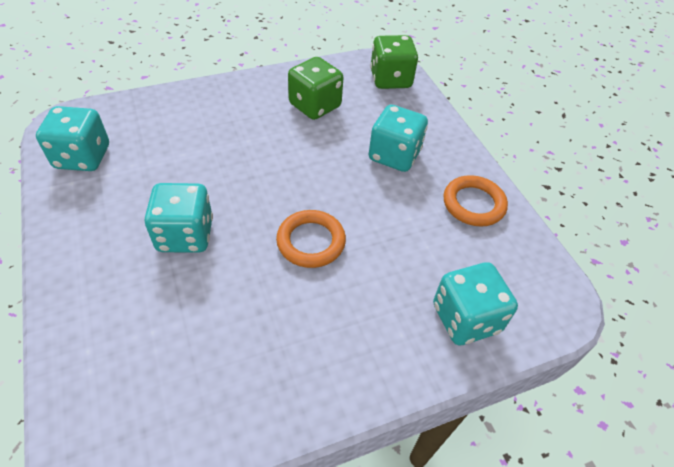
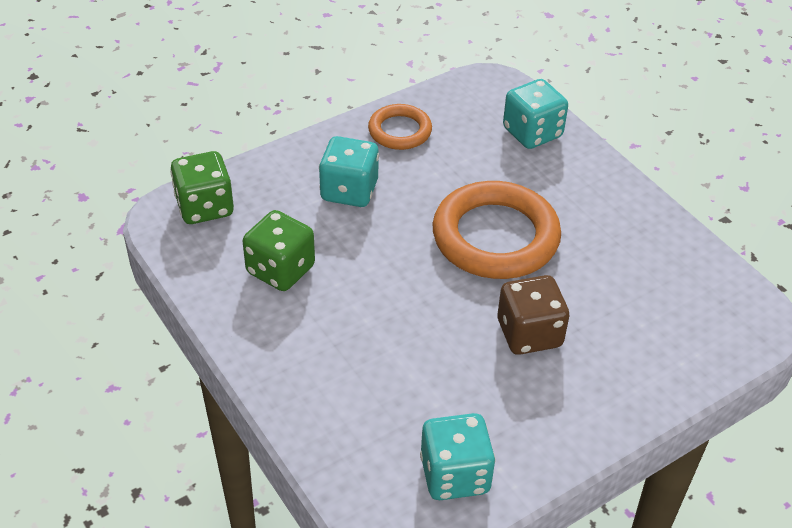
camera: 100 degrees left, 5 degrees down
(185, 235) = (529, 333): turquoise dice -> brown dice
(311, 241) = (495, 237): orange ring -> orange ring, size x1.83

